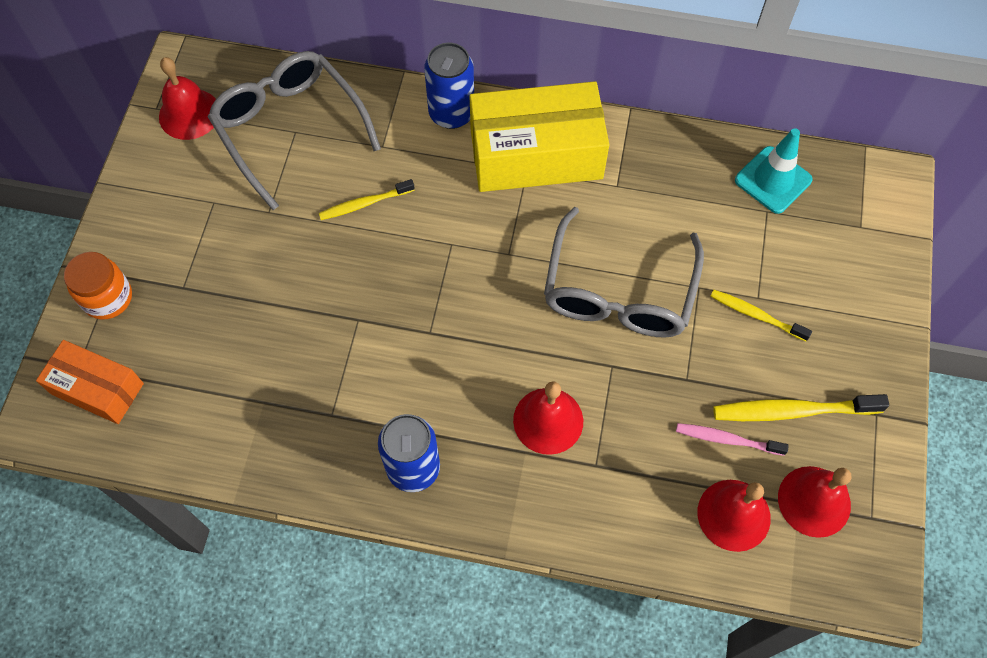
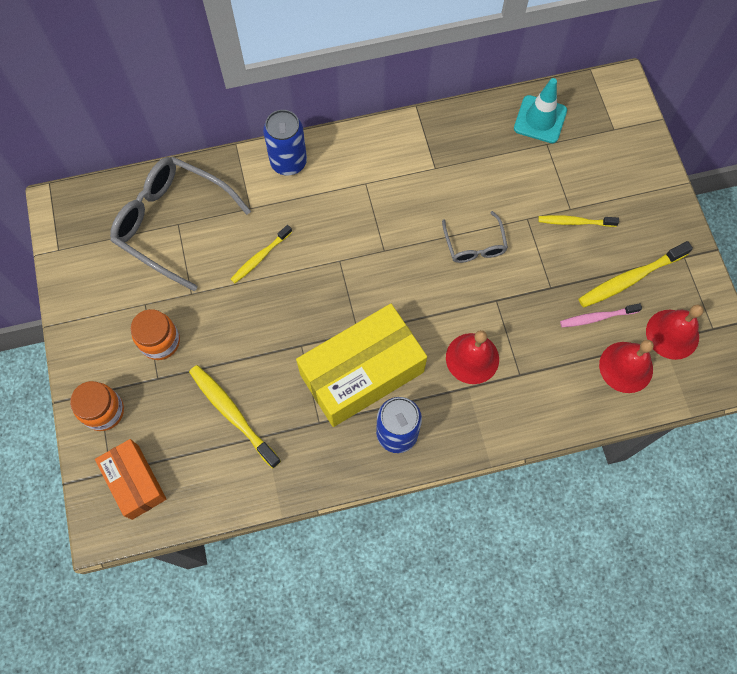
camera: 25 degrees left, 5 degrees up
(97, 389) = (135, 482): orange box -> orange box turned 60 degrees clockwise
(189, 114) = (87, 243): red bell -> none
(207, 249) = (160, 342): none -> orange jar
(241, 362) = (232, 414): none -> yellow toothbrush
(536, 154) = (366, 168): yellow box -> yellow box (362, 373)
(618, 291) = (474, 245): grey glasses -> grey glasses, size x0.52

